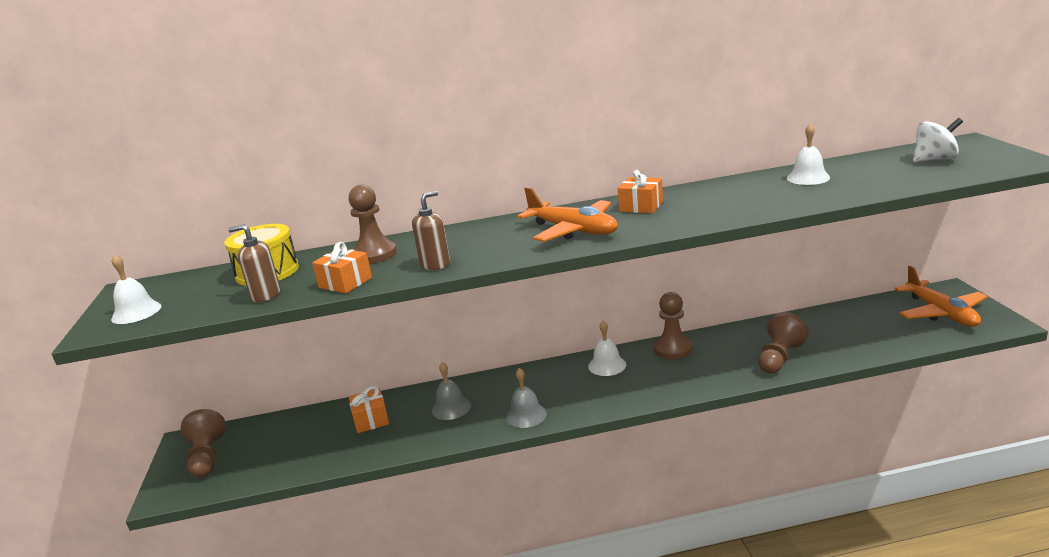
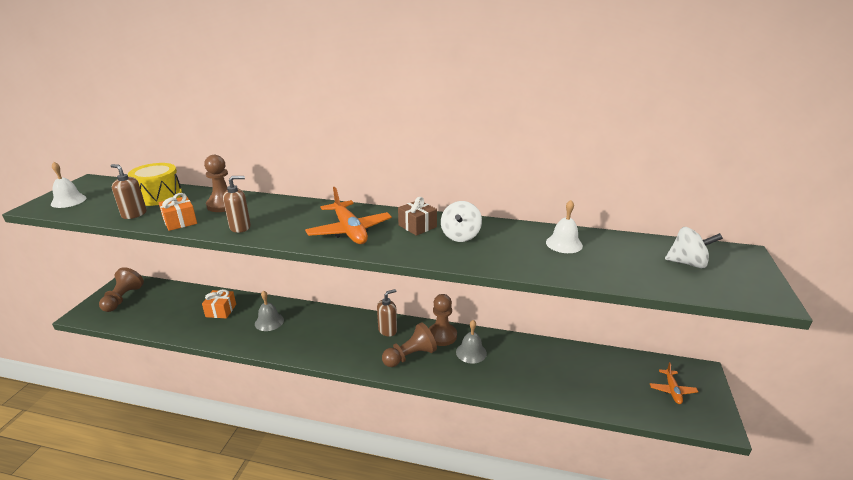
camera: 20 degrees right, 5 degrees up
(526, 415) = (303, 347): grey bell -> grey bell (471, 352)
(607, 365) = (387, 330): white bell -> brown soap dispenser
(641, 206) = (417, 226): orange gift -> brown gift
(699, 201) = (460, 236): none -> white spinning top
(779, 358) = (506, 376): brown pawn -> brown pawn (410, 356)
(941, 313) = (672, 390): orange plane -> orange plane, size x0.53

